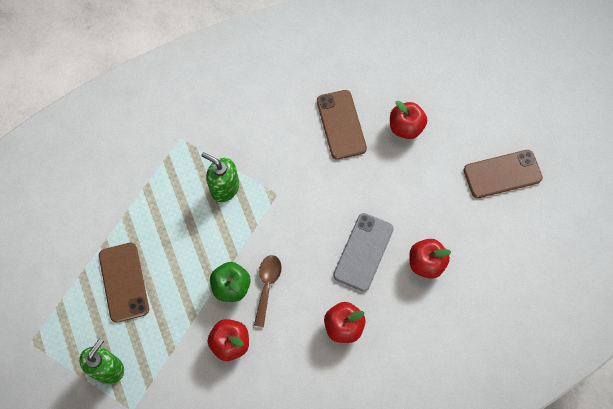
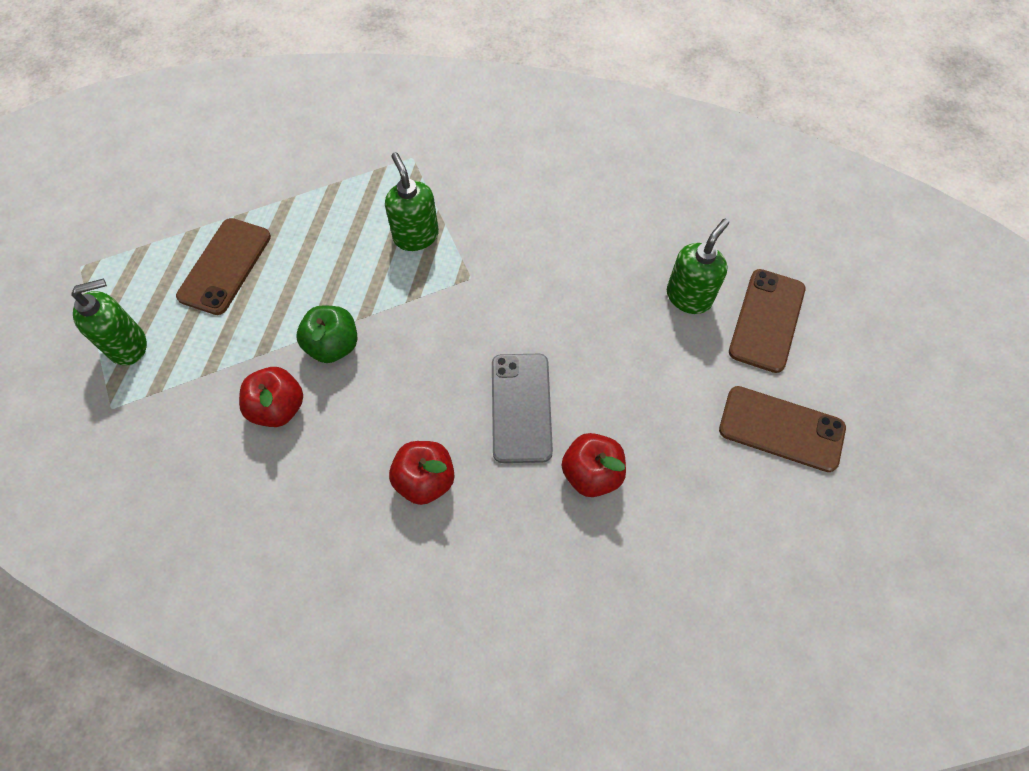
camera: 35 degrees right, 5 degrees down
(267, 286) = (374, 371): brown spoon -> none
(341, 124) = (608, 247): brown phone -> brown phone (766, 320)
(363, 252) = (521, 407): grey phone -> grey phone turned 60 degrees counterclockwise
(405, 127) = (689, 297): red apple -> green soap dispenser

